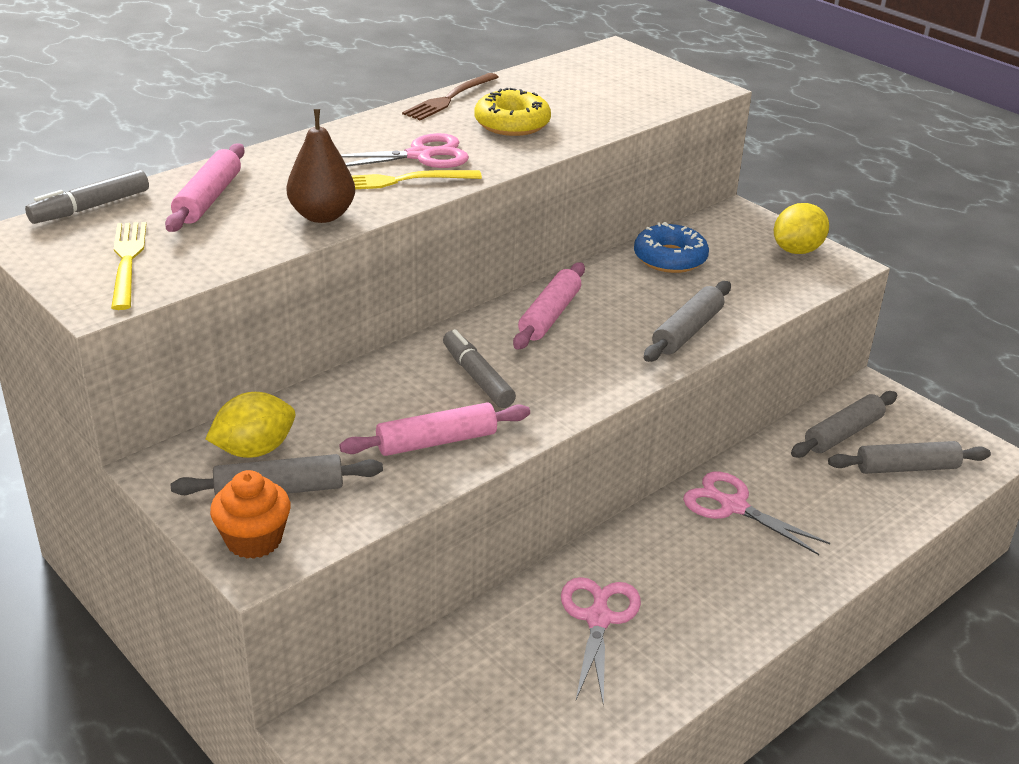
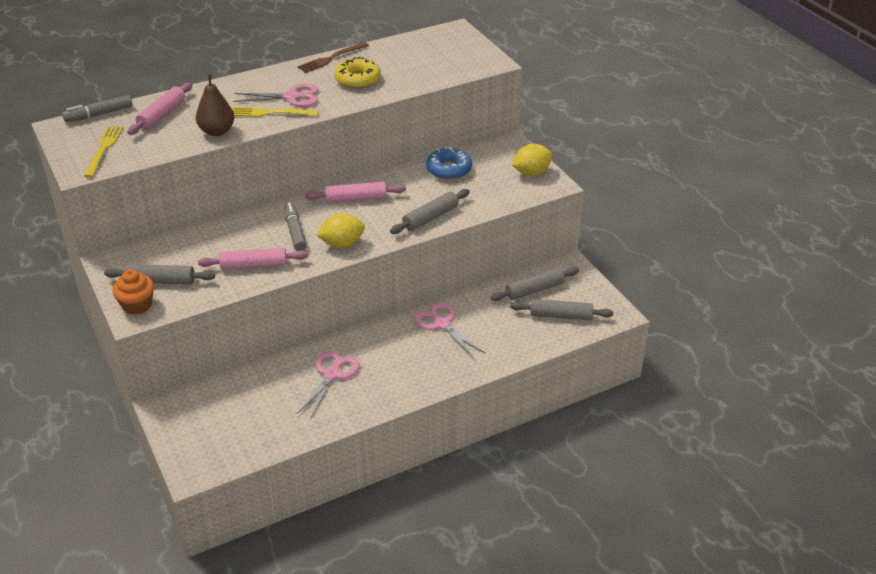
camera: 15 degrees right, 5 degrees up
(254, 450) = (158, 258): yellow lemon -> yellow lemon (342, 244)
(550, 315) = (356, 199): pink rolling pin -> pink rolling pin turned 45 degrees clockwise

